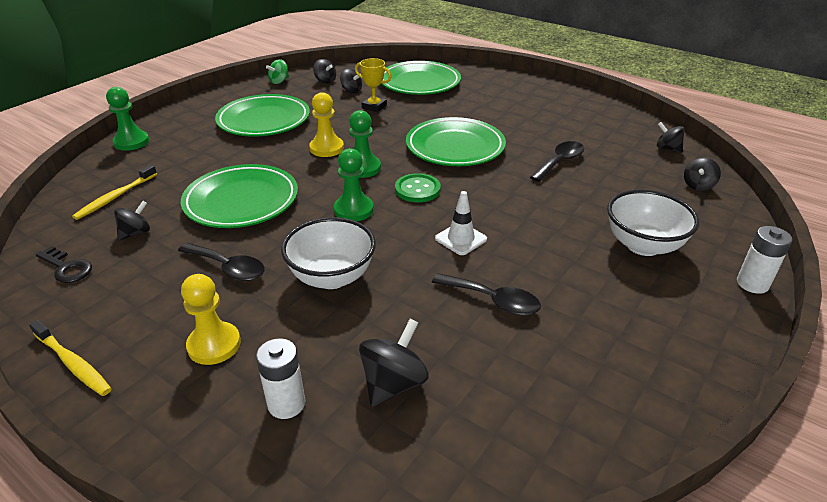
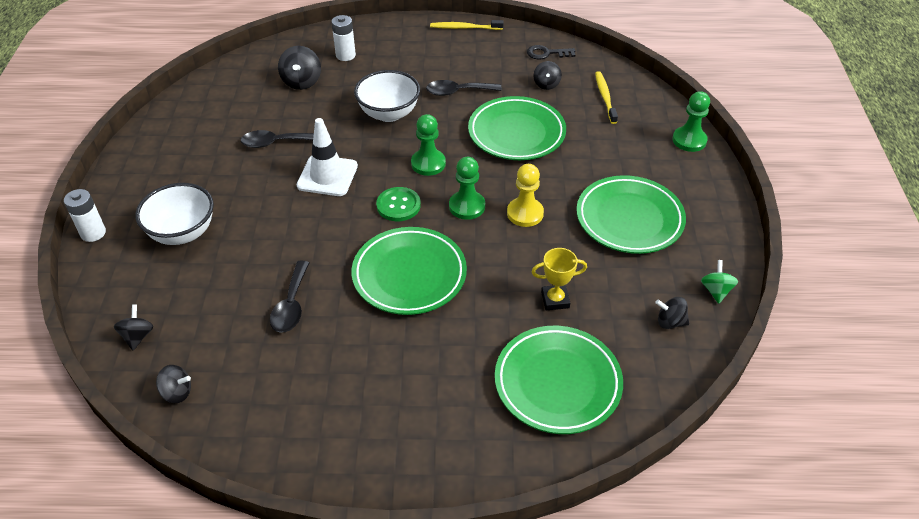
camera: 145 degrees right, 10 degrees up
(214, 345) = (410, 59): yellow pawn -> none
(351, 90) = (615, 318): black spinning top -> none
(461, 239) = (327, 176): white traffic cone -> white traffic cone, size x1.54

